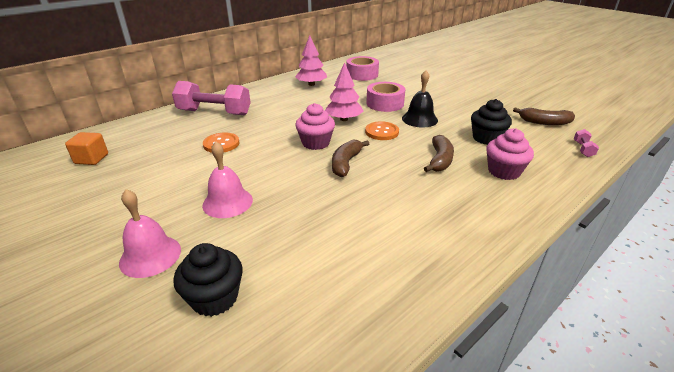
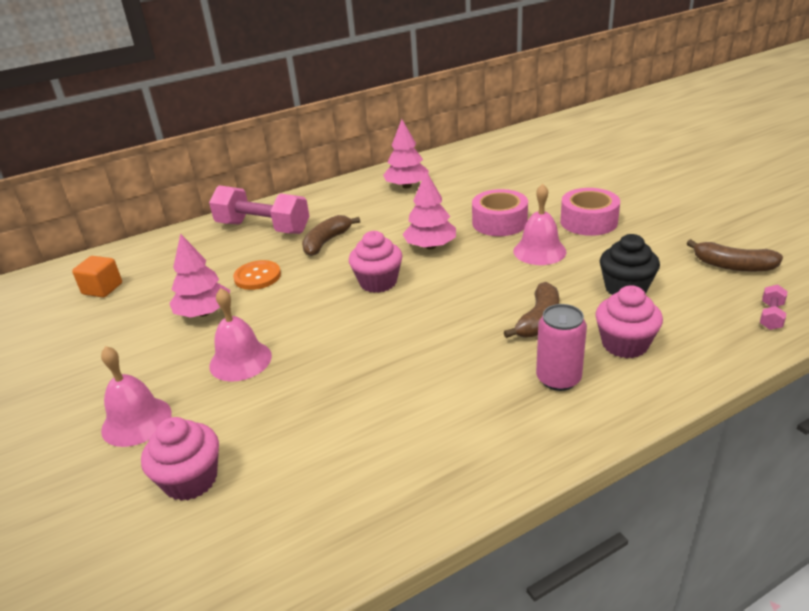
camera: 15 degrees right, 0 degrees up
(185, 170) = (204, 313): none -> pink tree
(215, 298) = (191, 480): black cupcake -> pink cupcake
(346, 163) = (406, 316): brown banana -> brown banana (326, 242)
(362, 75) = (486, 171): pink tape -> pink tape (588, 221)
(382, 132) = (475, 270): orange button -> none
(419, 119) = (539, 251): black bell -> pink bell
(472, 196) = (558, 379): none -> pink can

